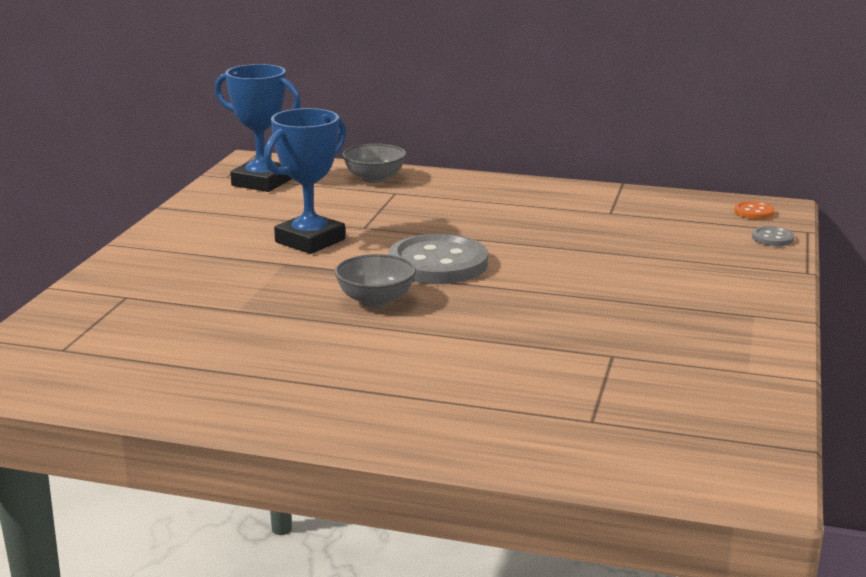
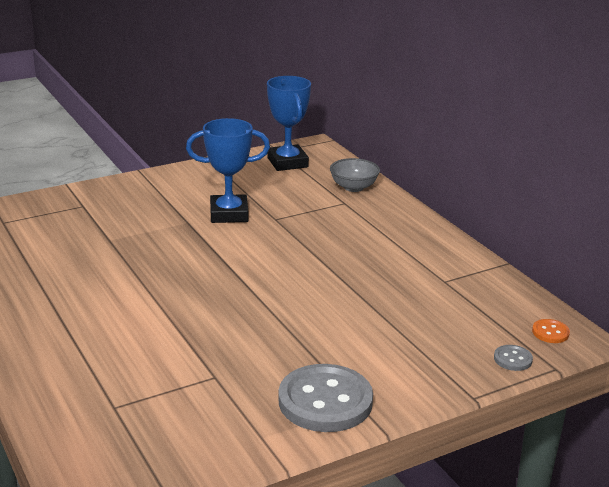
camera: 45 degrees right, 5 degrees up
(375, 300) = (178, 269): grey bowl -> none
(438, 263) = (259, 263): grey button -> grey button (325, 401)

